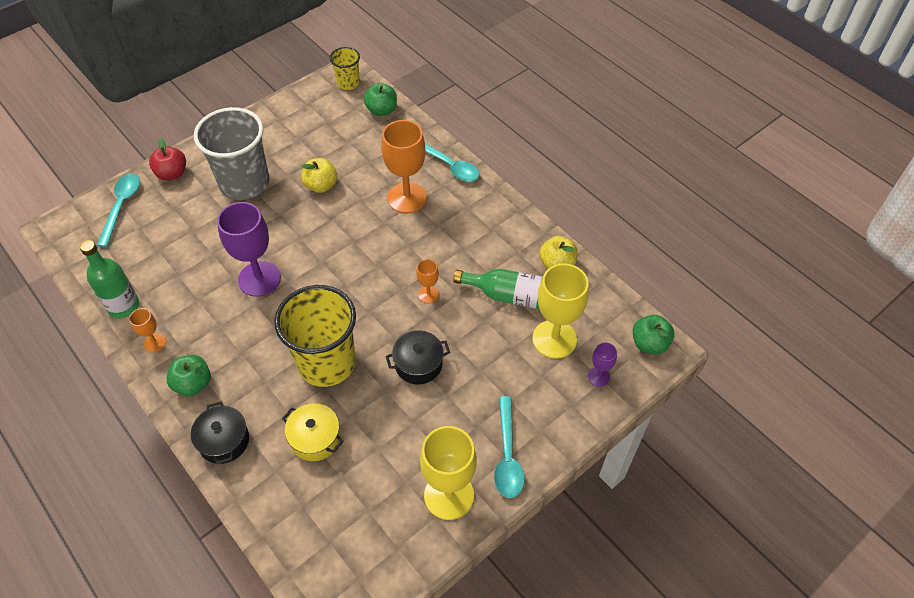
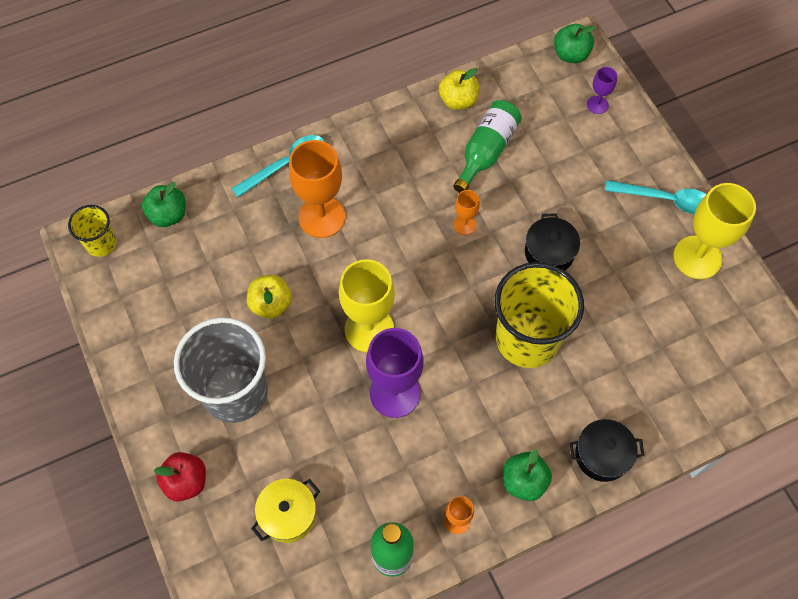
camera: 75 degrees left, 10 degrees up
(121, 206) = (223, 552): turquoise spoon -> none
(315, 438) = (616, 364): yellow pot -> yellow pot (288, 514)
(554, 339) = (547, 128): yellow goblet -> yellow goblet (369, 329)

